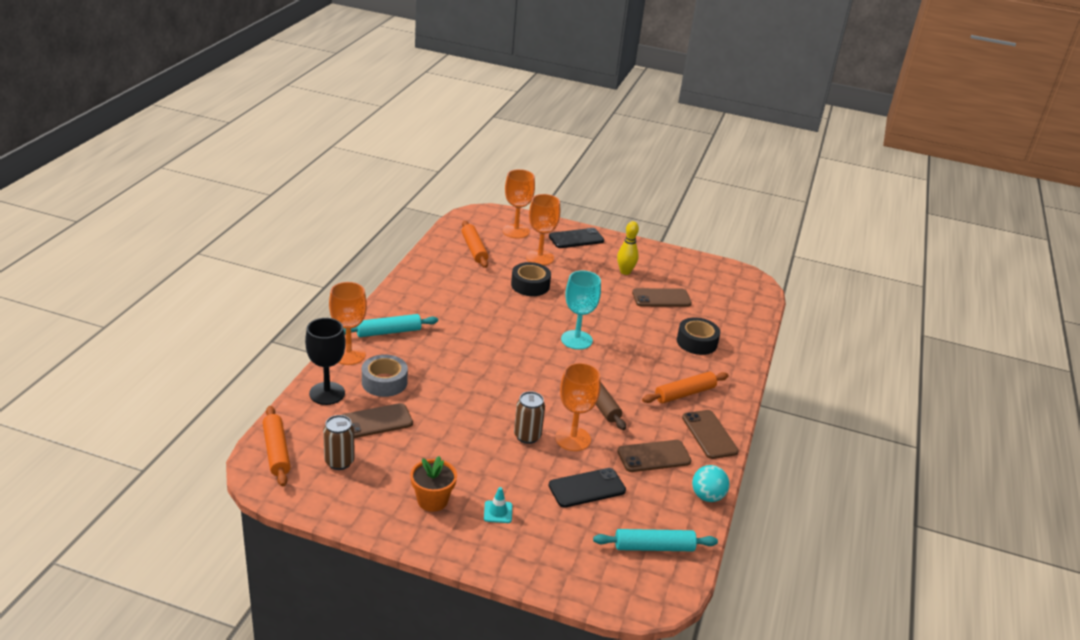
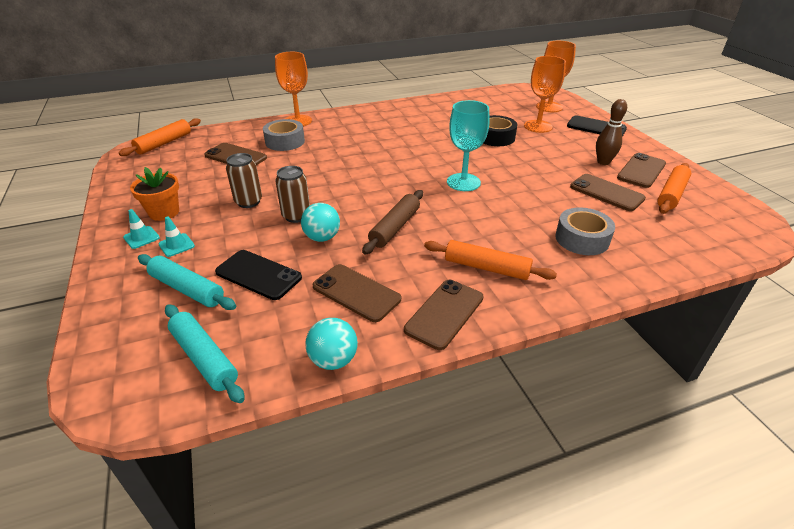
camera: 55 degrees right, 5 degrees up
(327, 393) = (246, 132): black goblet -> none
(339, 462) = (174, 164): brown can -> brown can (248, 202)
(388, 332) = (344, 121): turquoise rolling pin -> turquoise rolling pin (187, 289)
(462, 526) = (141, 237): none -> turquoise traffic cone
(474, 249) = (494, 105): orange rolling pin -> orange rolling pin (671, 194)
(573, 439) = (322, 237): orange goblet -> turquoise ball
(625, 272) = (603, 162): yellow bowling pin -> brown bowling pin
(653, 268) = (641, 171): none -> brown phone
(696, 342) = (582, 239): black tape -> grey tape

